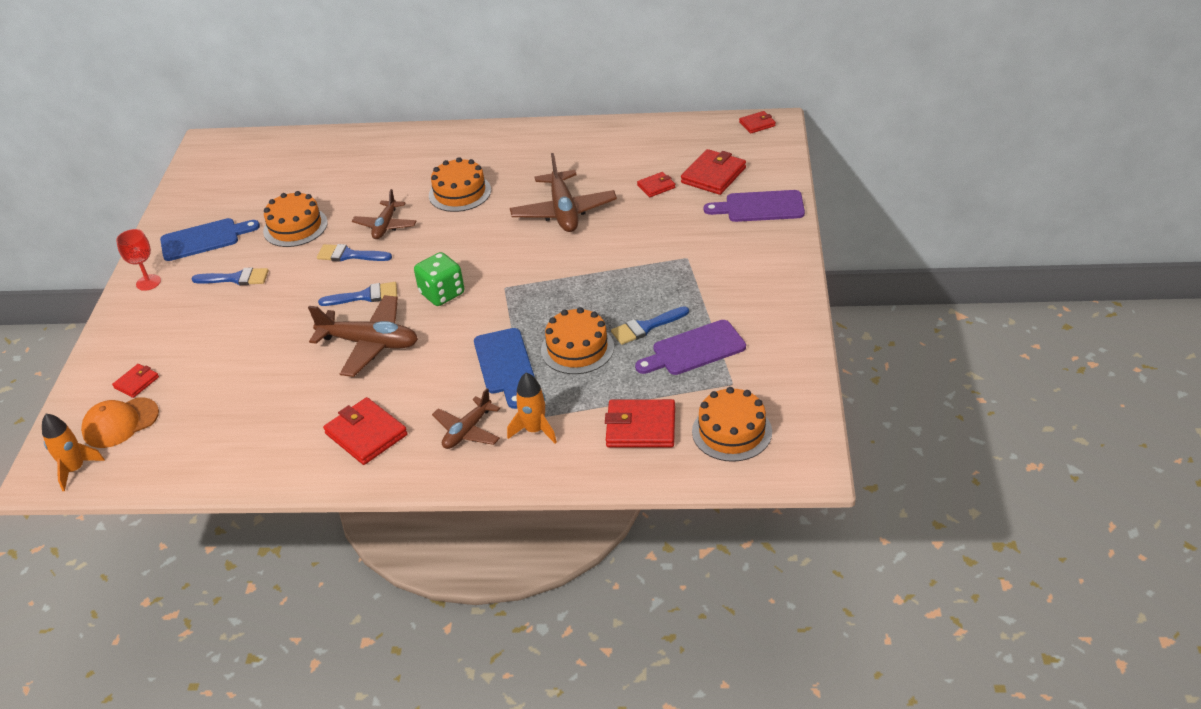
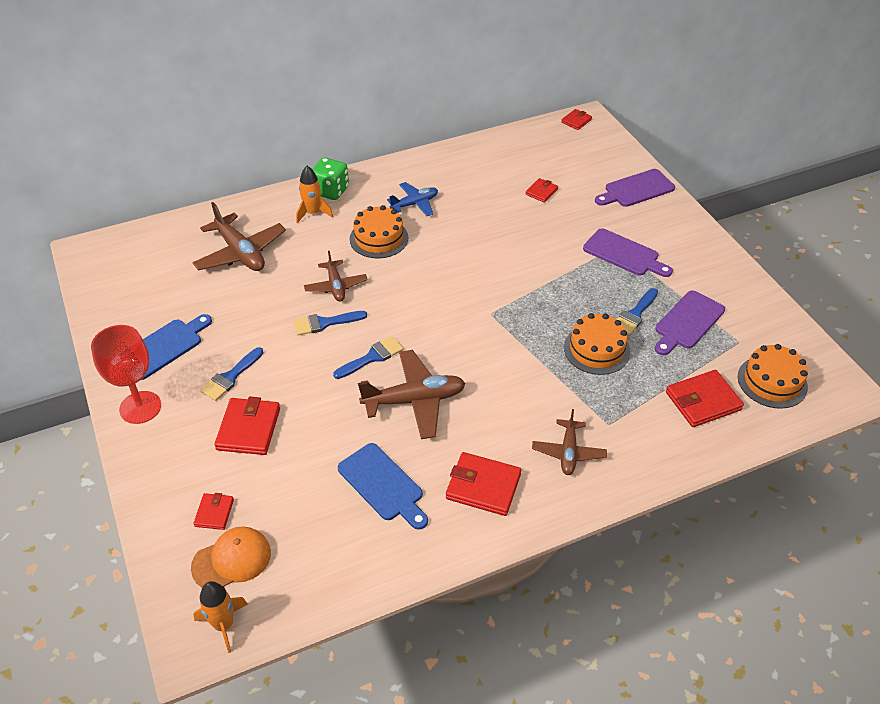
camera: 30 degrees left, 5 degrees up
(120, 423) = (232, 560): orange cap -> orange cap turned 150 degrees counterclockwise
(148, 282) = (140, 407): red goblet -> red goblet, size x1.61
(236, 278) = (230, 377): blue brush -> blue brush turned 150 degrees clockwise
(295, 227) = (248, 310): orange cake -> none
(442, 294) = (441, 335): green dice -> green dice (331, 191)
(505, 365) = (549, 382): blue cutting board -> blue cutting board (383, 485)
(520, 169) = (415, 204): none -> blue plane
(535, 430) = (623, 432): orange rocket -> orange rocket (313, 213)
(563, 211) = (484, 232): brown plane -> brown plane (240, 253)
(688, 267) = (624, 254): none -> purple cutting board
(713, 175) = (578, 171): red wallet -> red wallet (248, 429)

